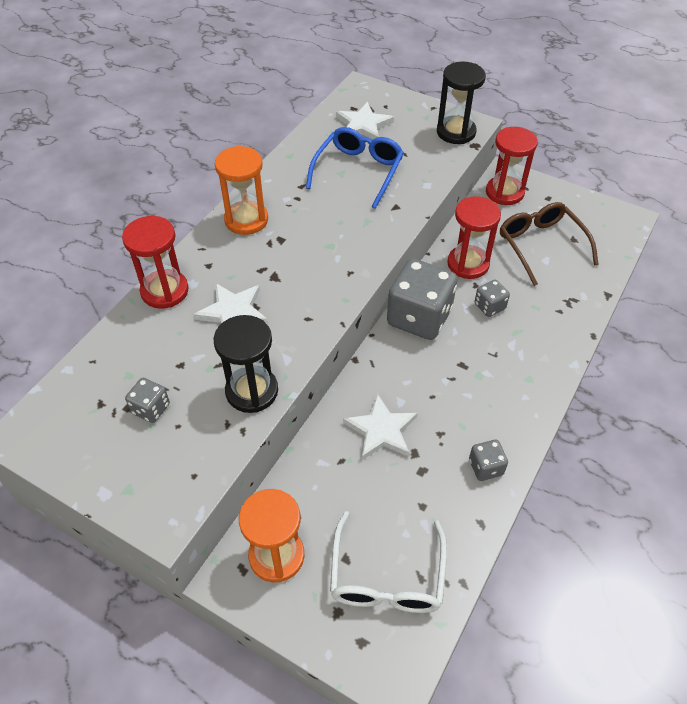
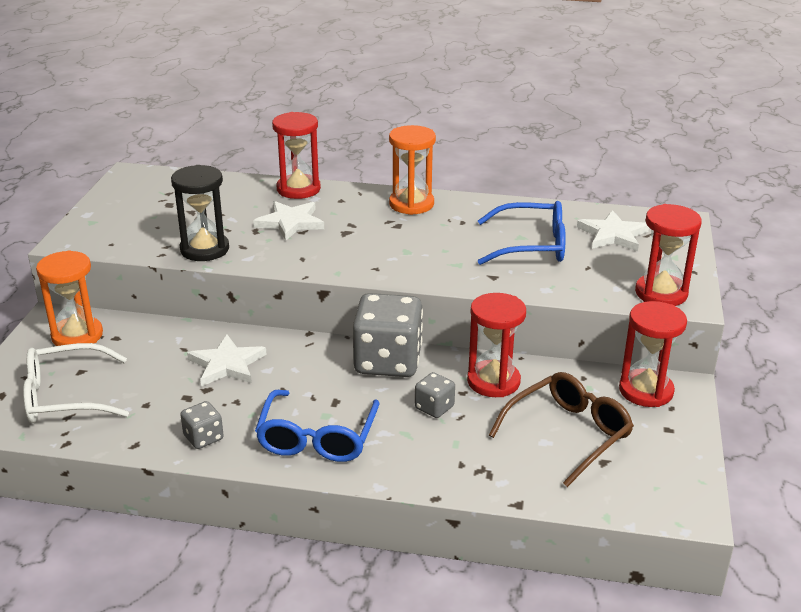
camera: 70 degrees right, 20 degrees down
(151, 408) = (170, 212): grey dice -> none
(456, 132) = (661, 293): black hourglass -> red hourglass
(507, 387) = (317, 437): none -> blue glasses

